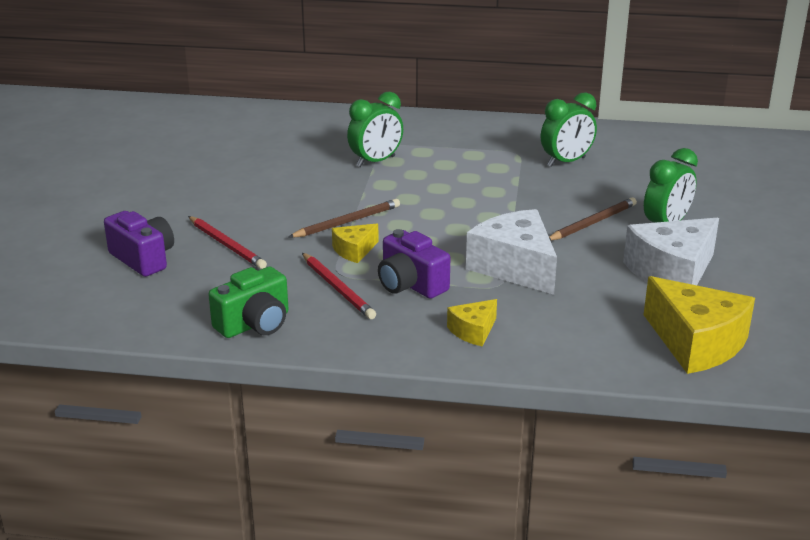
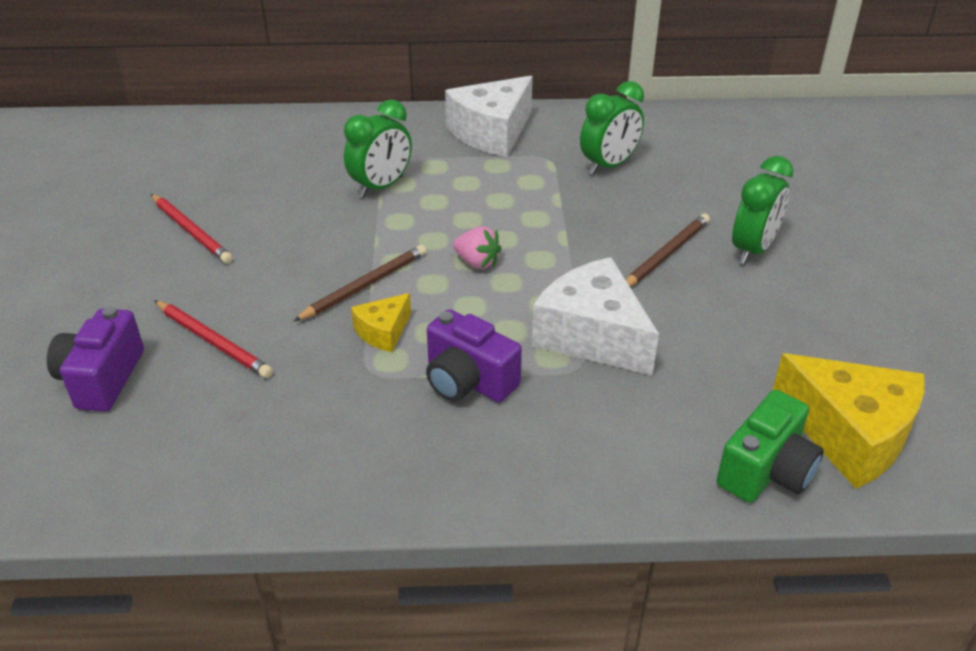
camera: 10 degrees left, 10 degrees up
(143, 259) = (102, 379): purple camera -> purple camera turned 120 degrees counterclockwise
(255, 324) = (274, 477): green camera -> green camera (766, 471)
(338, 288) = (375, 399): red pencil -> red pencil (191, 231)
(438, 215) = (477, 262): none -> pink strawberry
(473, 331) = (568, 451): yellow cheese -> none
(672, 272) = (783, 322): white cheese -> white cheese (492, 133)

